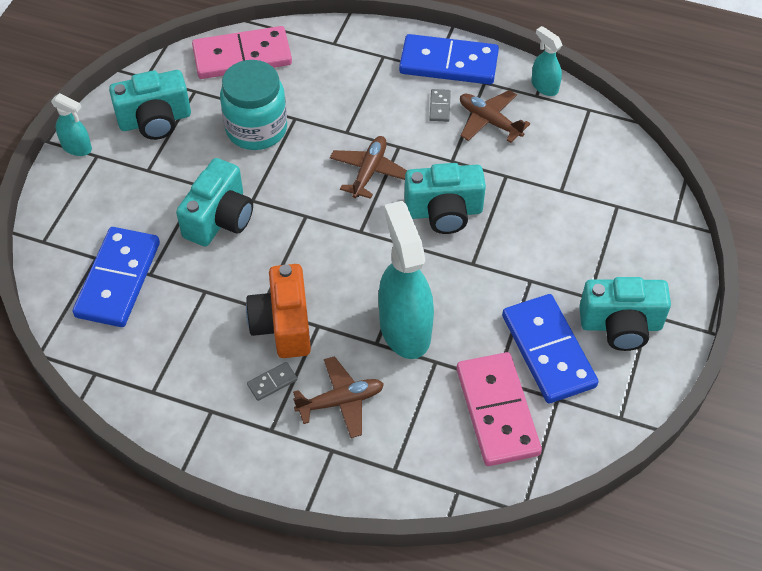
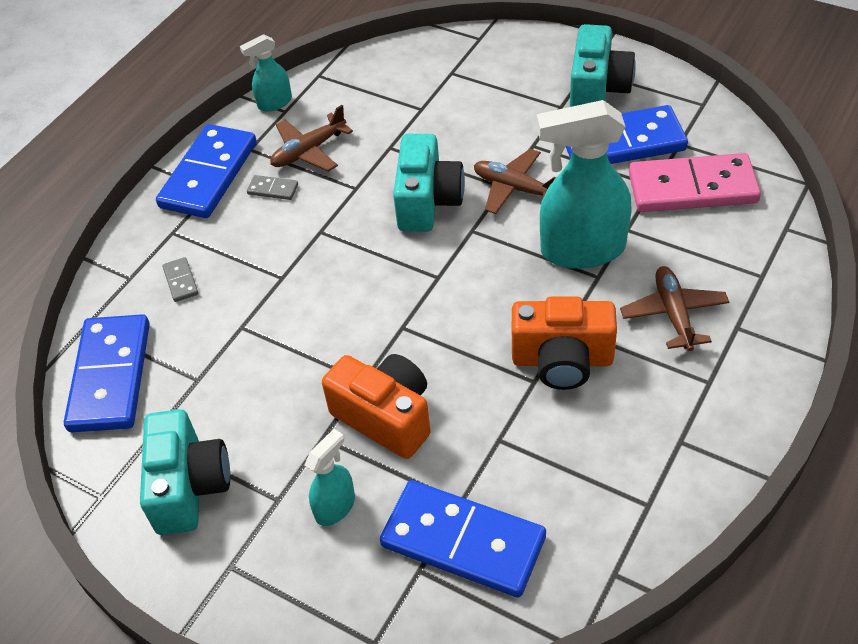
camera: 75 degrees left, 5 degrees down
(77, 147) = (206, 593): turquoise spray bottle -> turquoise spray bottle (335, 506)
(220, 219) = (385, 417): turquoise camera -> orange camera
(242, 56) = (111, 376): pink domino -> blue domino
(256, 129) = (246, 368): turquoise jar -> none
(272, 382) = (643, 376): grey domino -> grey domino (180, 281)
(369, 171) = (351, 261): brown plane -> brown plane (515, 188)

